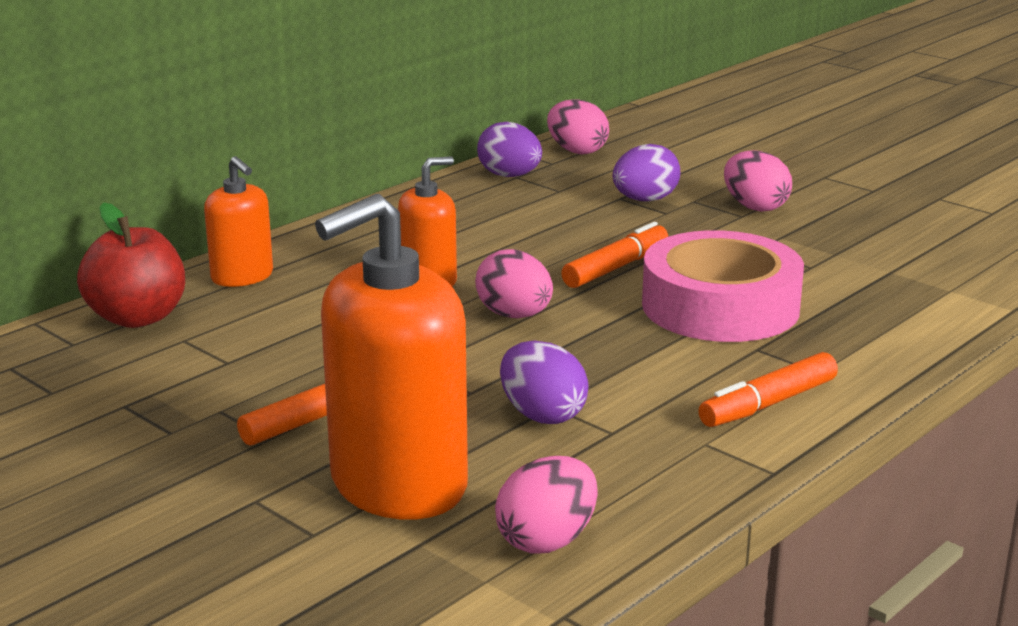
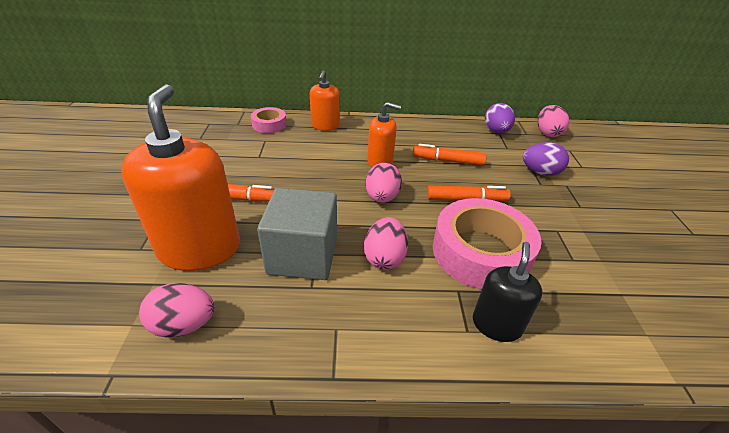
camera: 45 degrees right, 15 degrees up
(137, 318) = (269, 124): red apple -> pink tape
(398, 484) = (199, 249): orange soap dispenser -> orange soap dispenser turned 75 degrees clockwise
(542, 415) = (303, 255): purple egg -> grey cube
(755, 207) = (596, 206): pink egg -> pink egg (384, 258)
(768, 404) = (405, 330): orange marker -> orange marker (448, 161)
(834, 352) = (496, 325): none -> black soap dispenser

